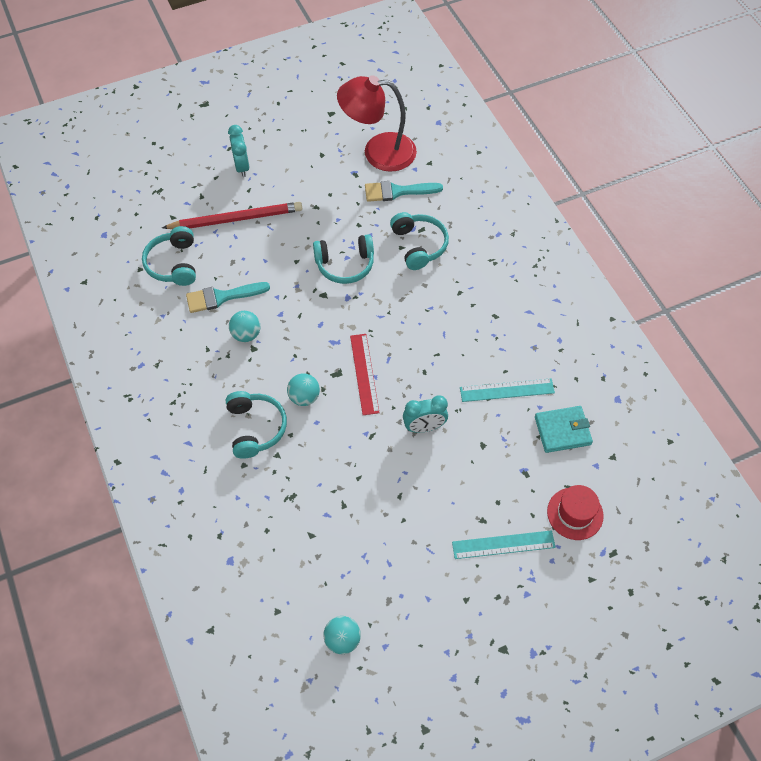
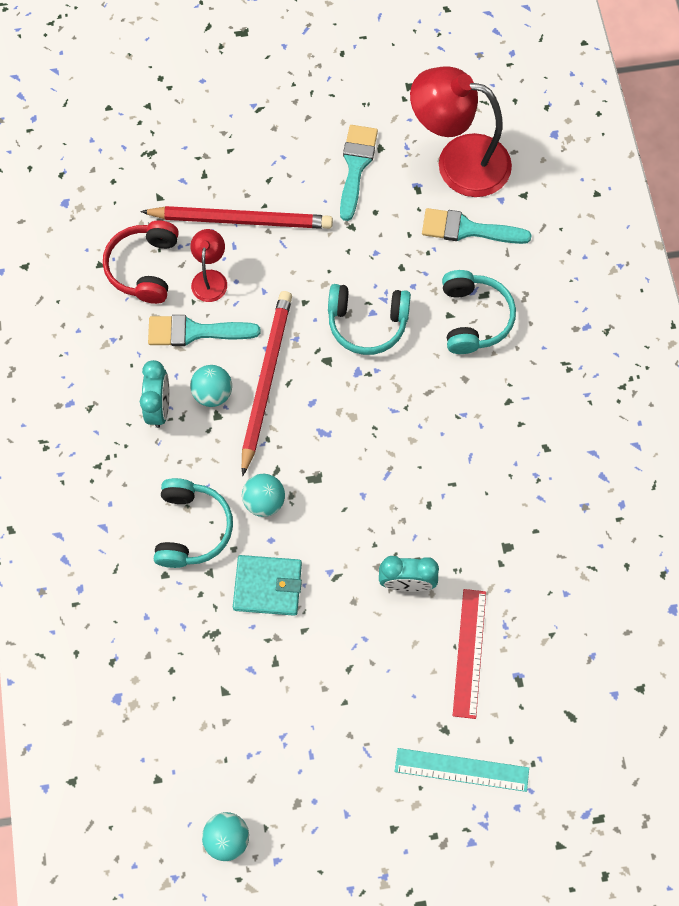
camera: 15 degrees right, 10 degrees up
(174, 264) = (145, 267): turquoise headphones -> red headphones
(224, 260) = (210, 278): none -> red lamp
(242, 167) = (268, 142): turquoise clock -> turquoise clock (159, 407)
(282, 317) = (265, 380): none -> red pencil
(308, 169) = (356, 166): none -> turquoise brush
(364, 373) = (350, 488): red ruler -> red ruler (469, 653)
(507, 390) = (529, 559): turquoise ruler -> none
(562, 431) = (585, 635): turquoise wallet -> turquoise wallet (267, 586)
(575, 513) = (566, 753): red hat -> none

